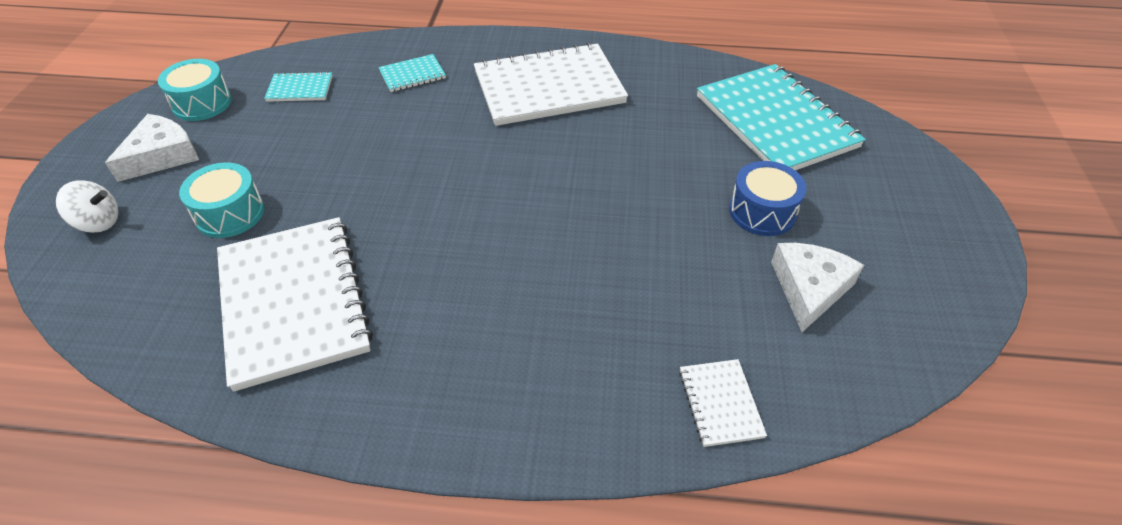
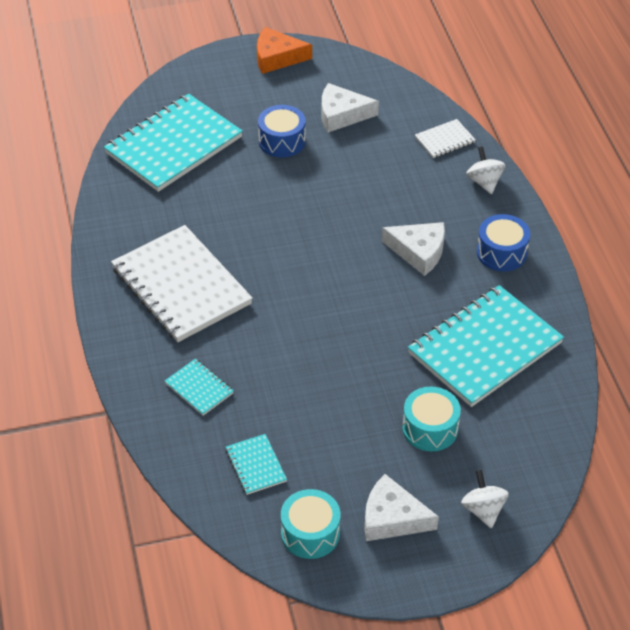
camera: 110 degrees left, 0 degrees up
(293, 302) = (484, 348): white notebook -> turquoise notebook
(440, 387) = (501, 253): none -> blue drum
(494, 289) = (418, 251): none -> white cheese
(600, 423) = (484, 182): none -> white spinning top
(957, 251) = (277, 57): none -> orange cheese

